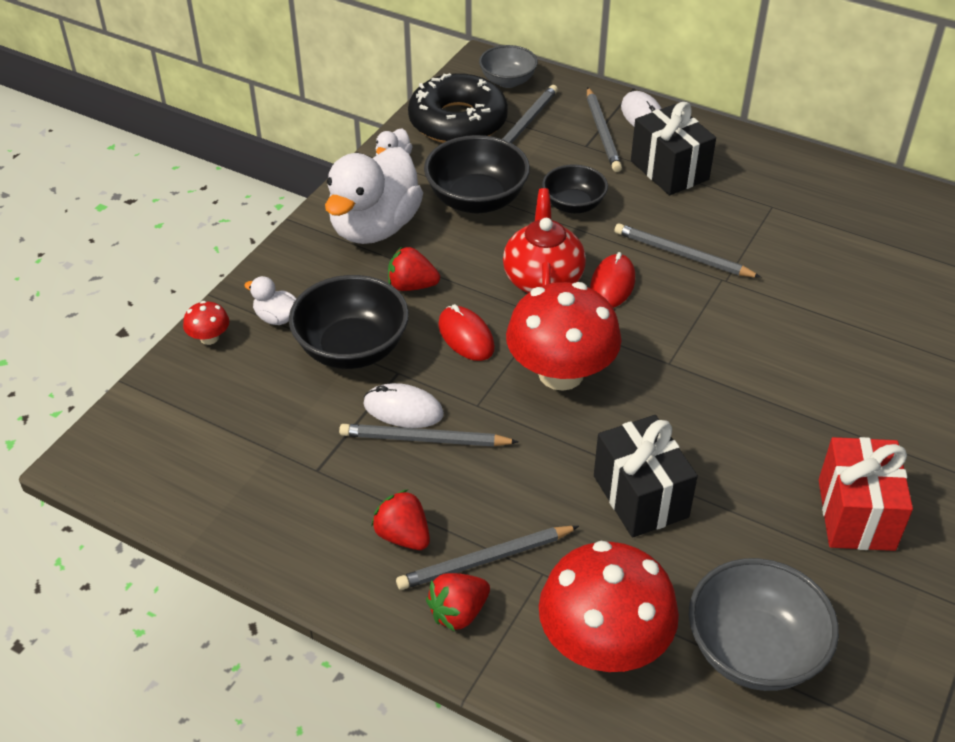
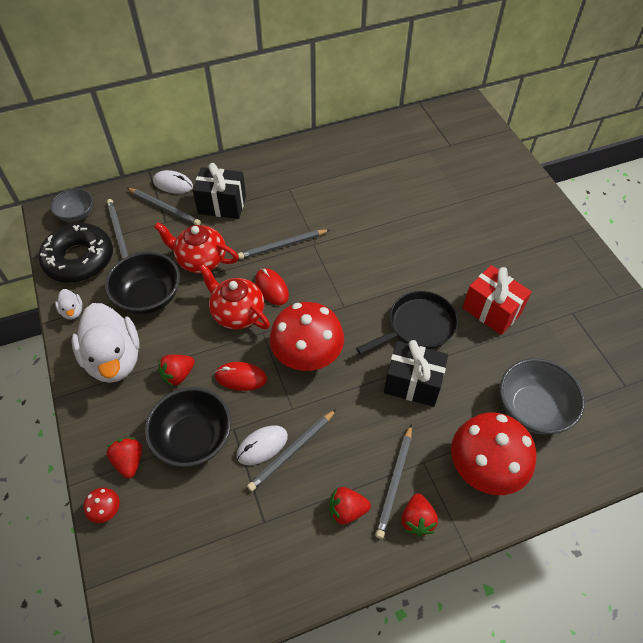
camera: 50 degrees left, 10 degrees up
(276, 318) = (129, 461): white duck -> red strawberry
(573, 205) = (201, 260): black bowl -> red teapot
(731, 451) = (418, 326): none -> black pan

